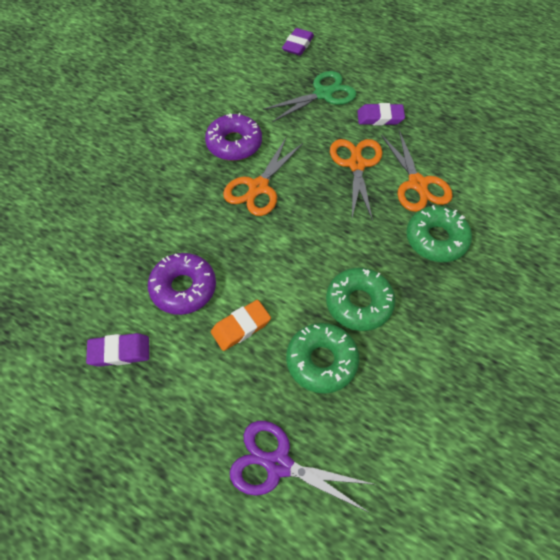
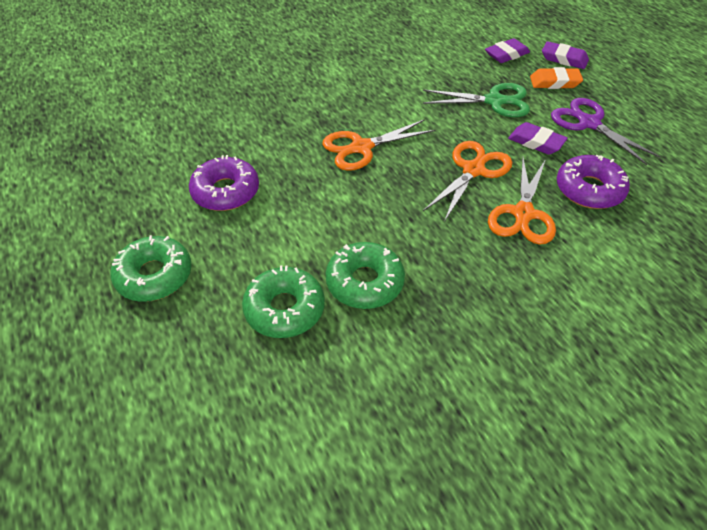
camera: 35 degrees right, 10 degrees down
(119, 352) = (135, 211): purple eraser -> purple eraser (564, 59)
(234, 143) = (372, 106): purple donut -> purple donut (589, 189)
(241, 327) = (242, 244): orange eraser -> orange eraser (554, 82)
(278, 464) = (168, 366): purple scissors -> purple scissors (589, 123)
(436, 239) = (497, 270): green donut -> green donut (154, 276)

